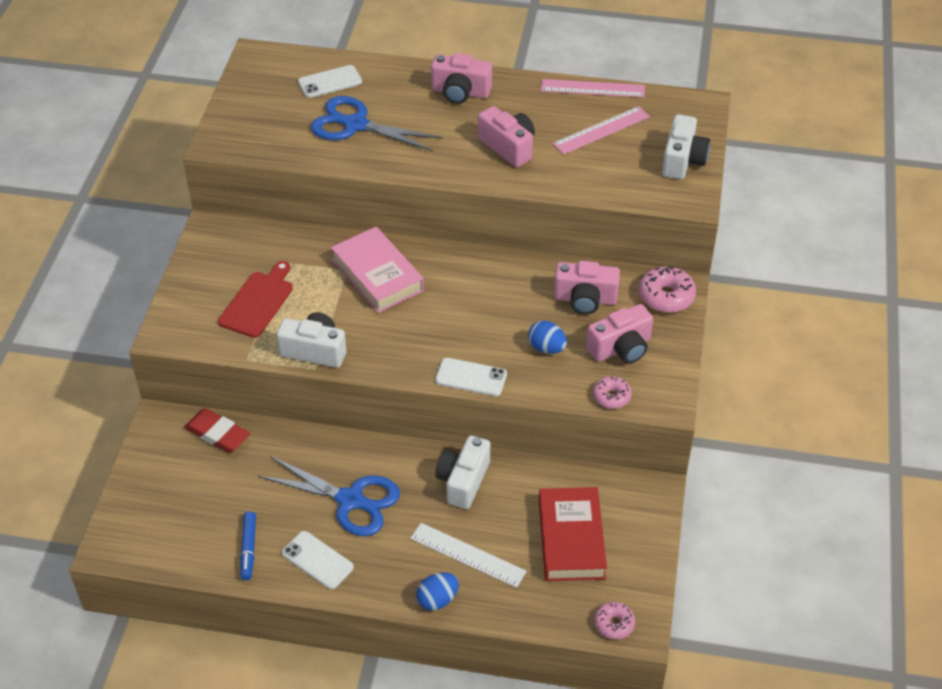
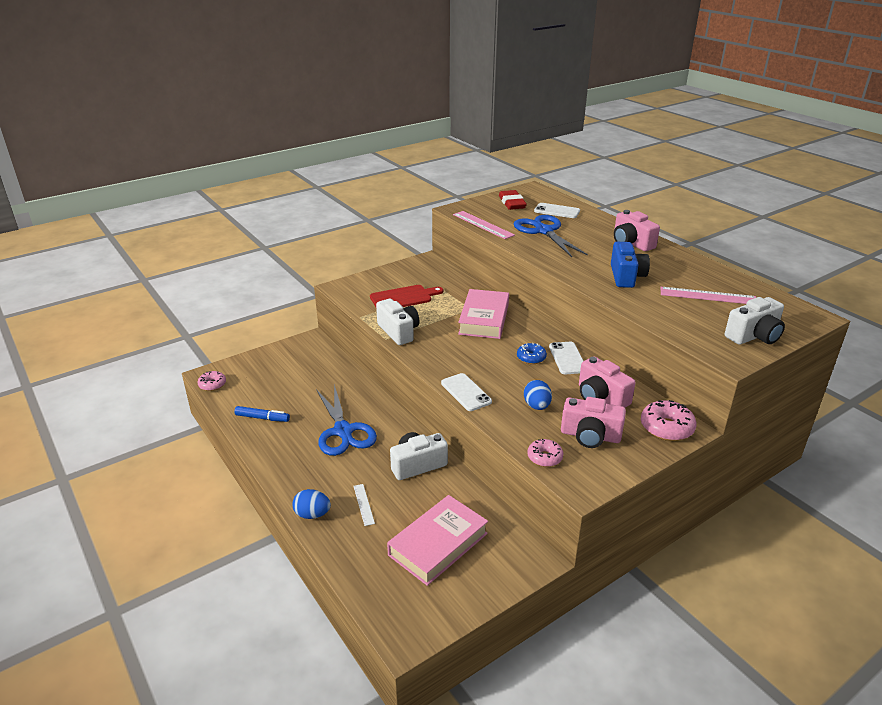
camera: 45 degrees right, 15 degrees down
(217, 434) = (327, 361): red eraser -> red eraser (512, 203)
(248, 549) = (262, 418): blue marker -> blue marker turned 120 degrees counterclockwise
(317, 560) = (284, 447): white phone -> white phone (567, 358)
(468, 555) = (363, 504): white ruler -> white ruler, size x0.55
(479, 295) = (531, 358): none -> blue donut
(508, 147) = (626, 276): pink camera -> blue camera
(571, 539) = (438, 544): red book -> pink book
(592, 88) = (731, 275): pink ruler -> pink ruler (483, 225)
(614, 624) = (394, 618): pink donut -> pink donut (212, 385)

